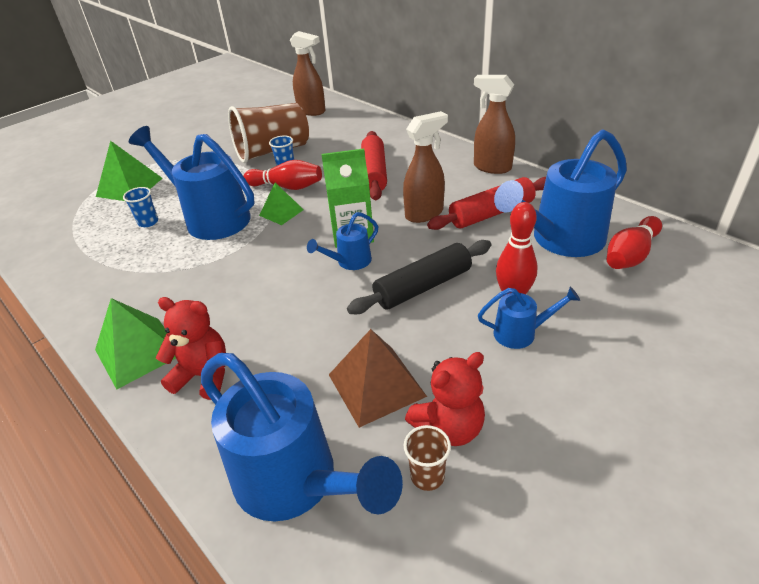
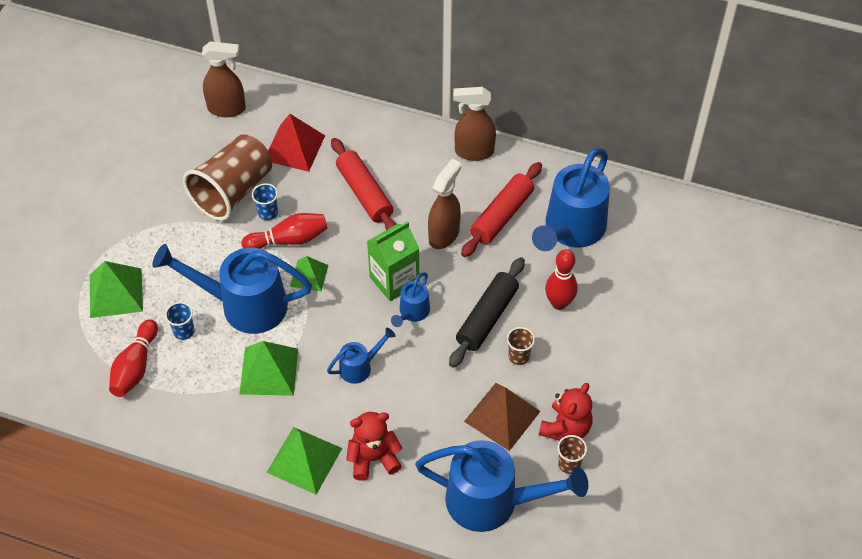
camera: 30 degrees left, 15 degrees up
(183, 268) = (269, 371): none -> green pyramid
(341, 138) = (294, 147): none -> red pyramid
(435, 331) = (518, 356): none -> brown cup
(521, 333) = (579, 335): blue watering can -> blue watering can (360, 367)
(630, 255) = (628, 230): red bowling pin -> red bowling pin (135, 367)

